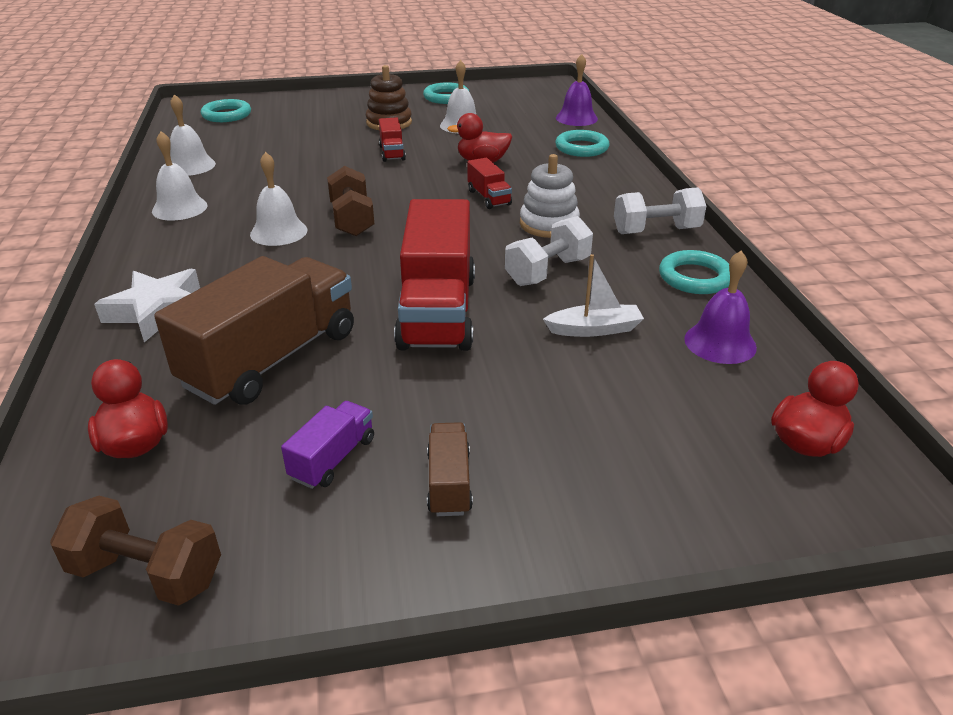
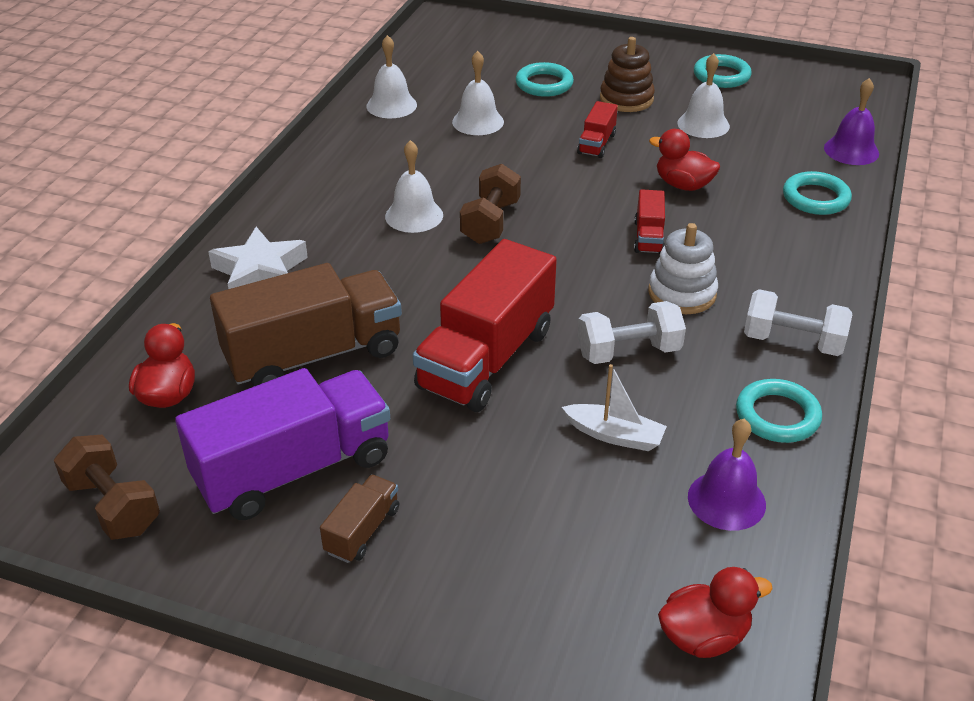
camera: 30 degrees right, 5 degrees up
(179, 208) = (348, 158): white bell -> white bell (478, 122)
(227, 115) = (469, 43): turquoise ring -> turquoise ring (544, 84)
(333, 458) = (294, 469): purple truck -> purple truck, size x2.19

